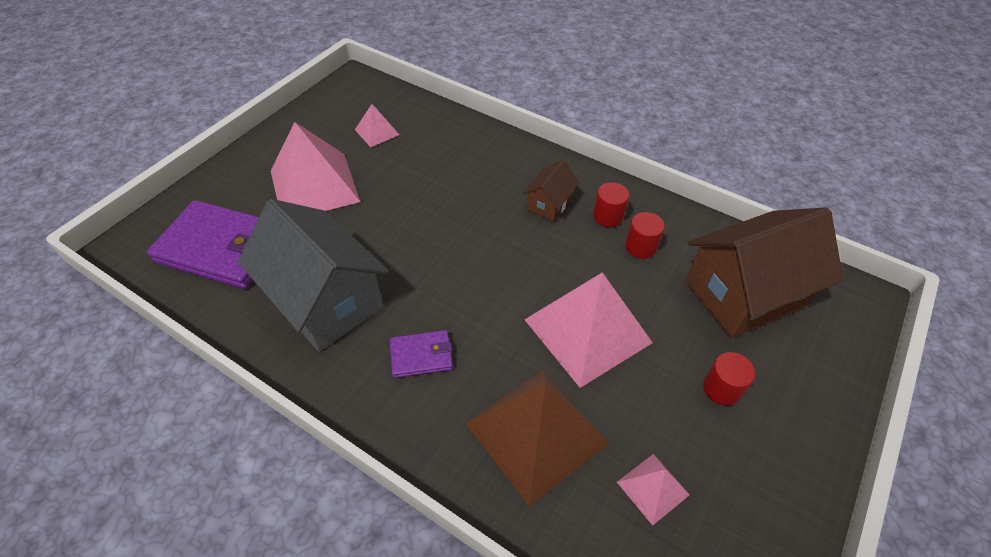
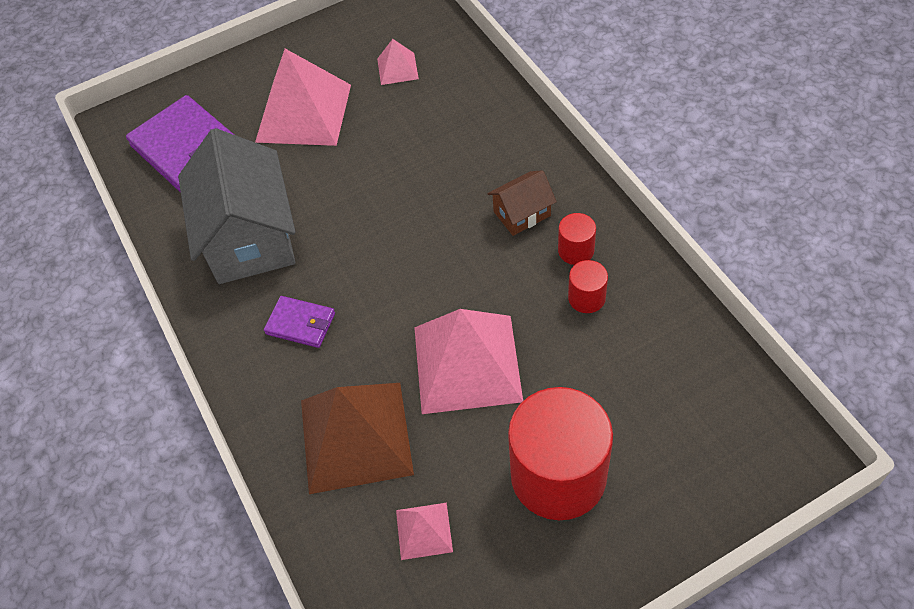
camera: 35 degrees right, 5 degrees up
(721, 388) = (558, 475): red cylinder -> red cylinder, size x2.29
(744, 294) = (661, 393): brown house -> none

